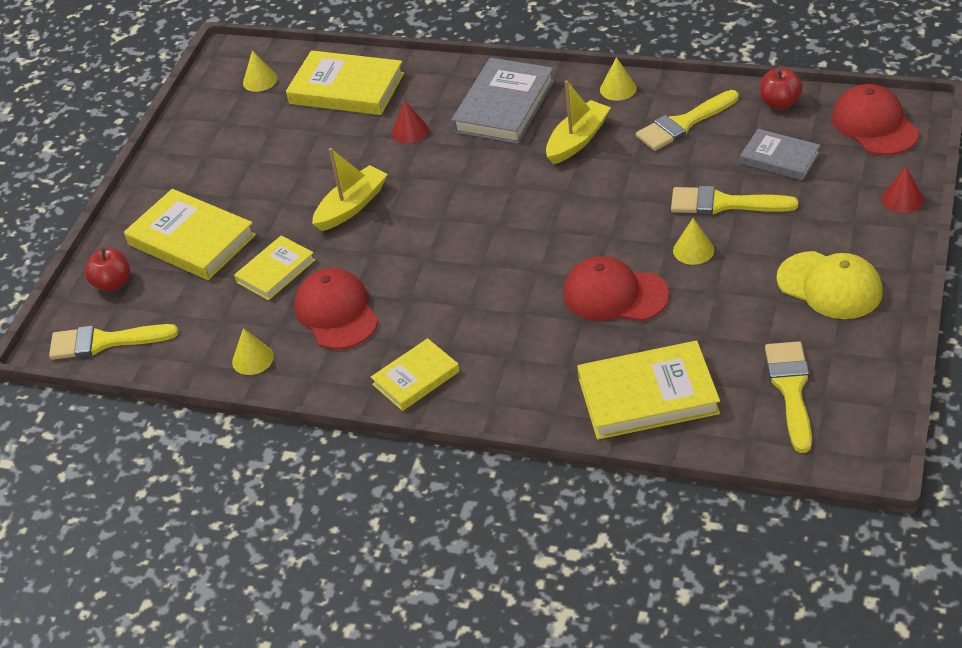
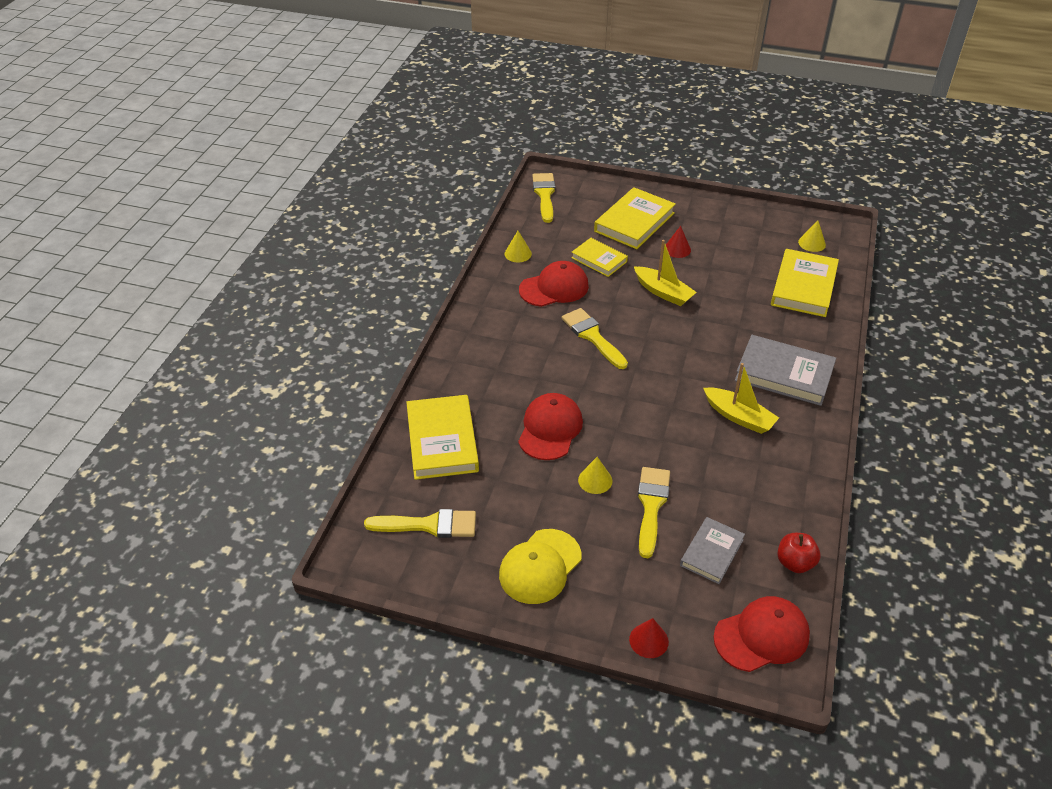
camera: 85 degrees right, 0 degrees up
(113, 283) = (596, 194): red apple -> none
(410, 131) = (751, 321): red cone -> red cone (677, 249)
(416, 378) = (485, 325): yellow book -> none
(618, 89) = (811, 447): yellow cone -> none
(683, 124) = (762, 488): yellow brush -> yellow brush (592, 336)

